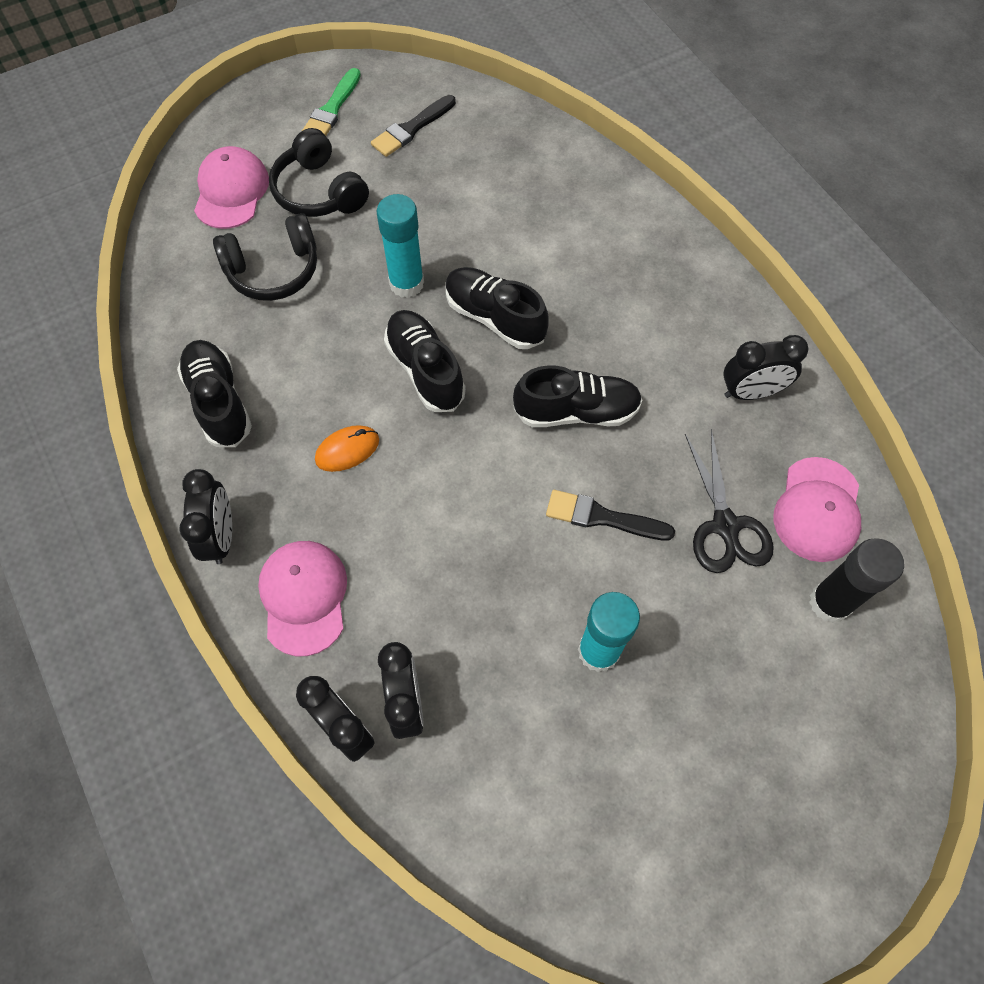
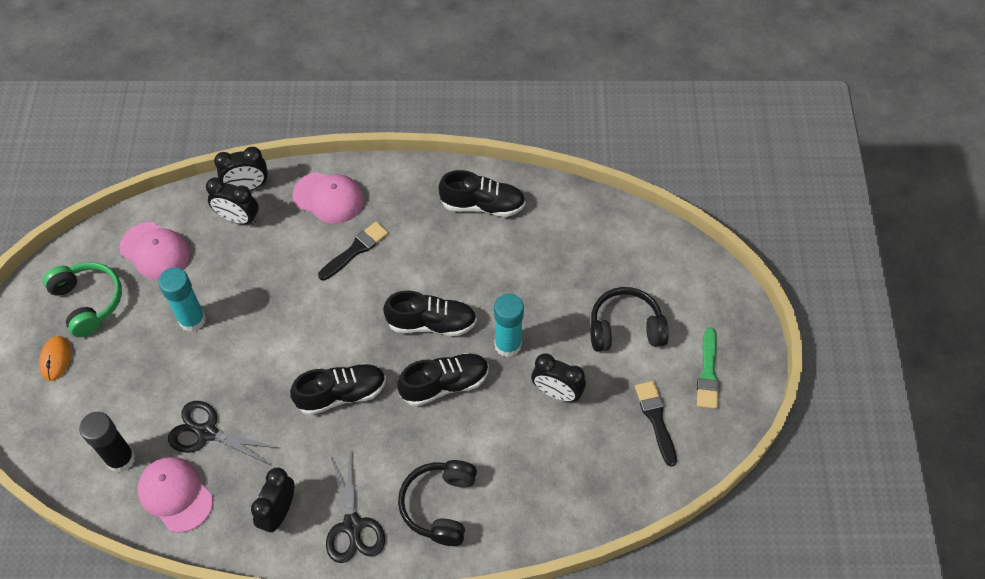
camera: 120 degrees right, 5 degrees down
(221, 536) = (392, 174): black clock -> black clock (556, 393)
(231, 191) = (657, 274): pink cap -> pink cap (155, 251)
(274, 270) = (568, 272): black headphones -> black headphones (440, 505)
(332, 109) = (708, 373): green brush -> green brush turned 135 degrees counterclockwise
(347, 450) = (403, 256): orange mouse -> orange mouse (55, 359)
(576, 411) = (341, 394): black shoe -> black shoe turned 135 degrees counterclockwise
(603, 517) = (263, 367): black brush -> black brush (355, 250)
(669, 825) = (88, 302): none -> green headphones
(709, 317) = (352, 525): none -> black scissors

